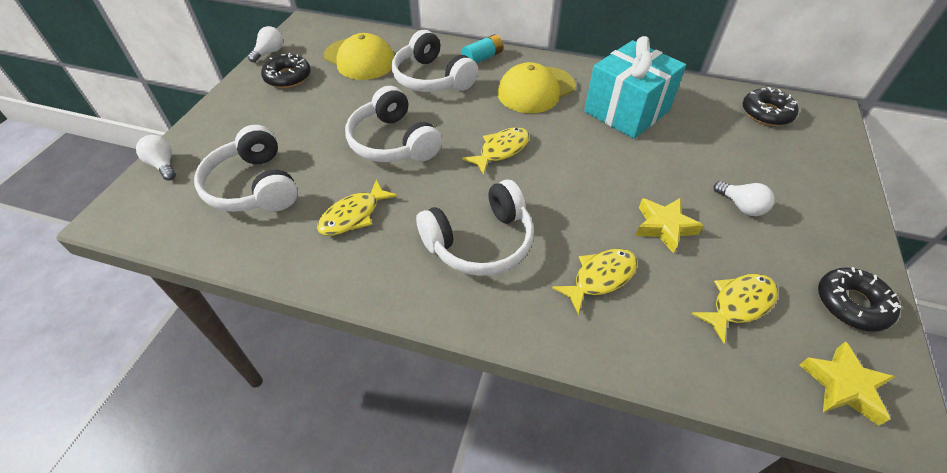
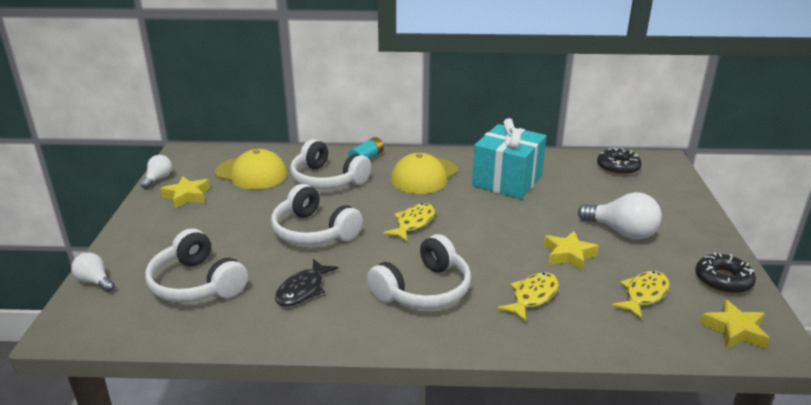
camera: 15 degrees left, 20 degrees down
(288, 77) = (187, 196): black donut -> yellow star
(353, 215) = (302, 290): yellow fish -> black fish
(741, 206) = (622, 232): white light bulb -> white light bulb, size x1.72

